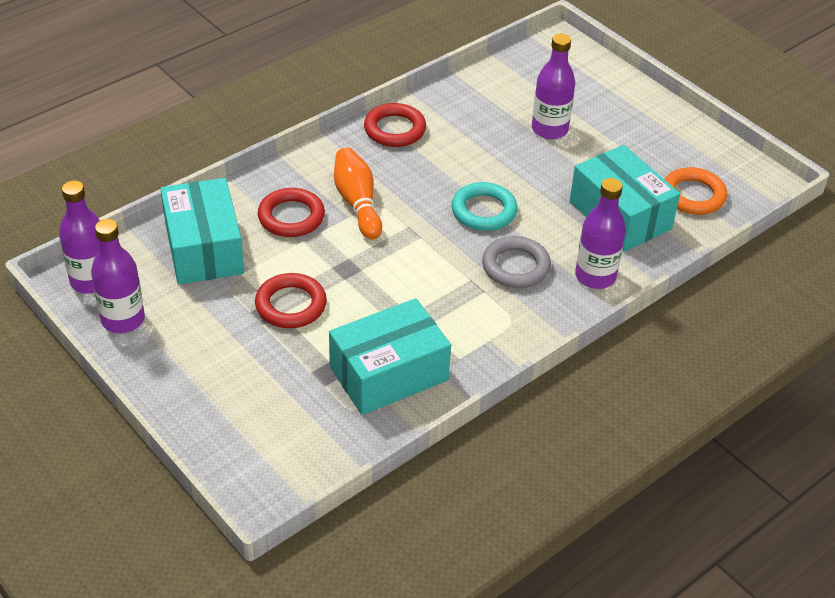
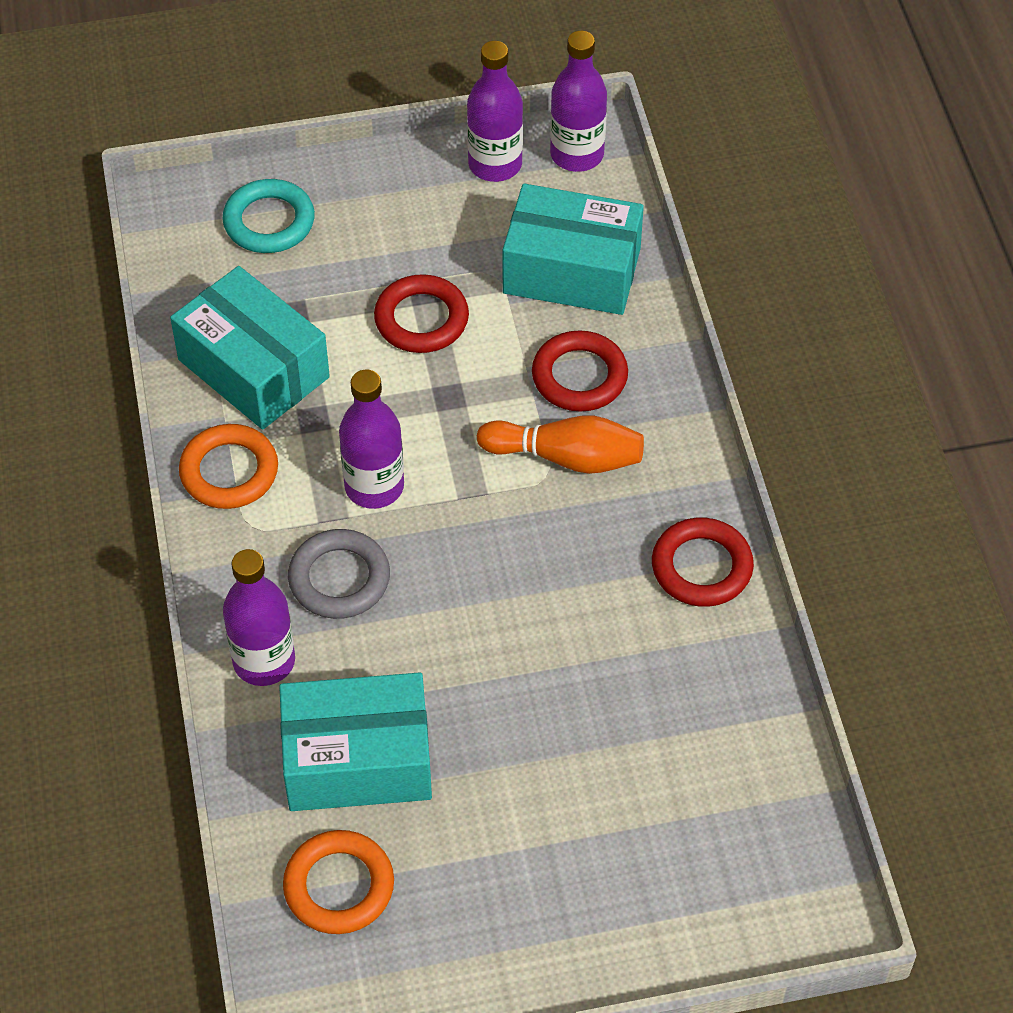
camera: 120 degrees right, 10 degrees up
(388, 373) = (254, 368): turquoise box -> turquoise box turned 45 degrees counterclockwise
(479, 349) = (229, 471): none -> orange ring
(484, 211) = (466, 594): turquoise ring -> turquoise ring (269, 222)
(549, 129) = (596, 772): purple bottle -> purple bottle (374, 487)

